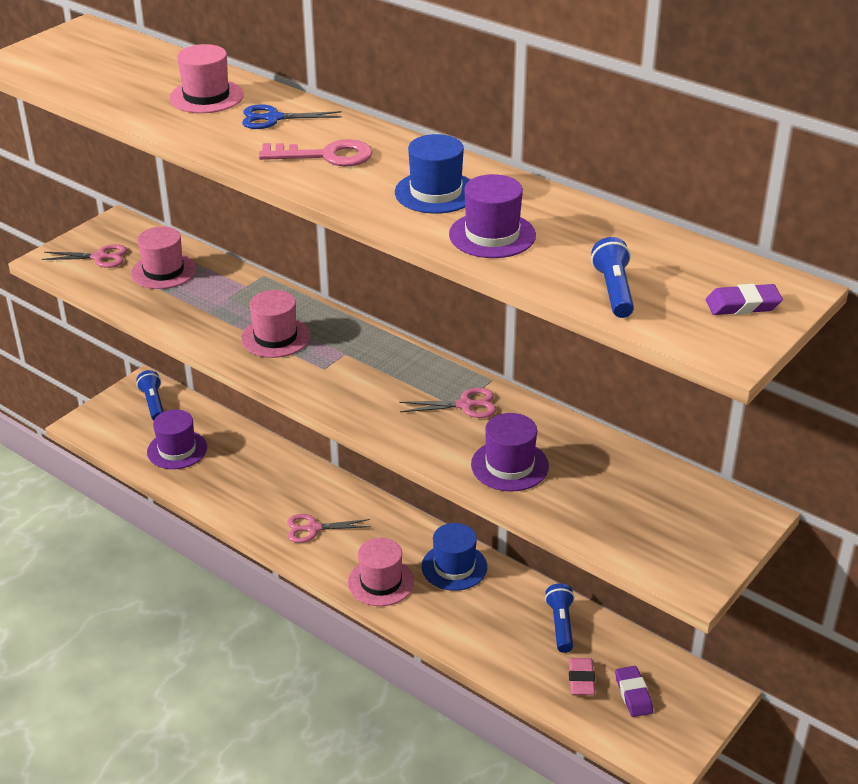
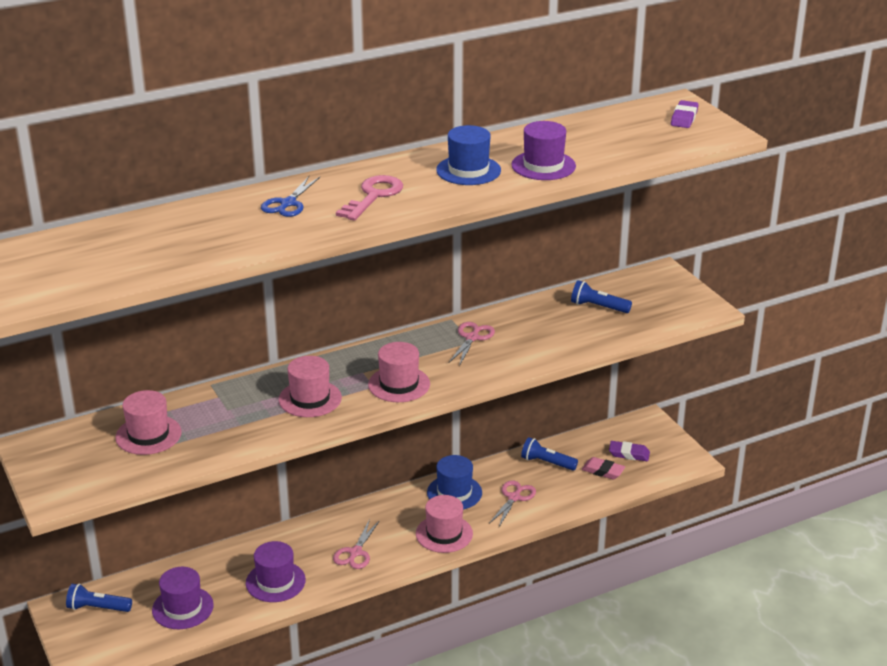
camera: 65 degrees left, 5 degrees down
(100, 257) = (84, 467): pink scissors -> pink scissors (514, 497)
(206, 96) = (215, 223): pink hat -> pink hat (399, 384)
(509, 465) = (553, 339): purple hat -> purple hat (275, 581)
(614, 290) = (641, 147): blue flashlight -> blue flashlight (598, 307)

